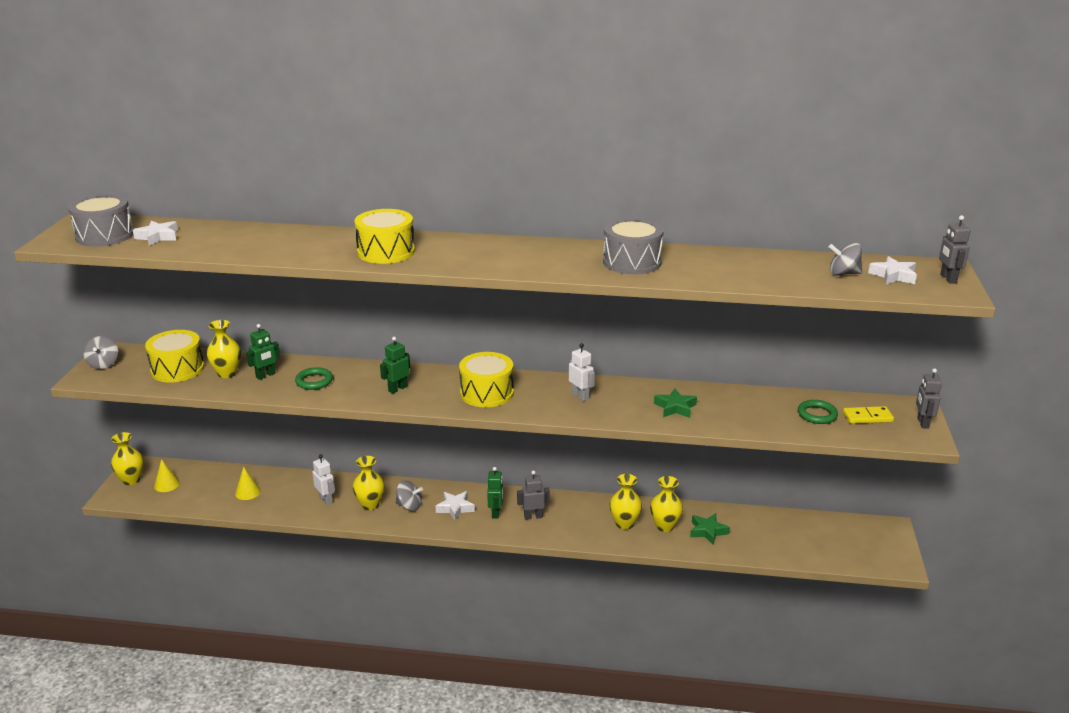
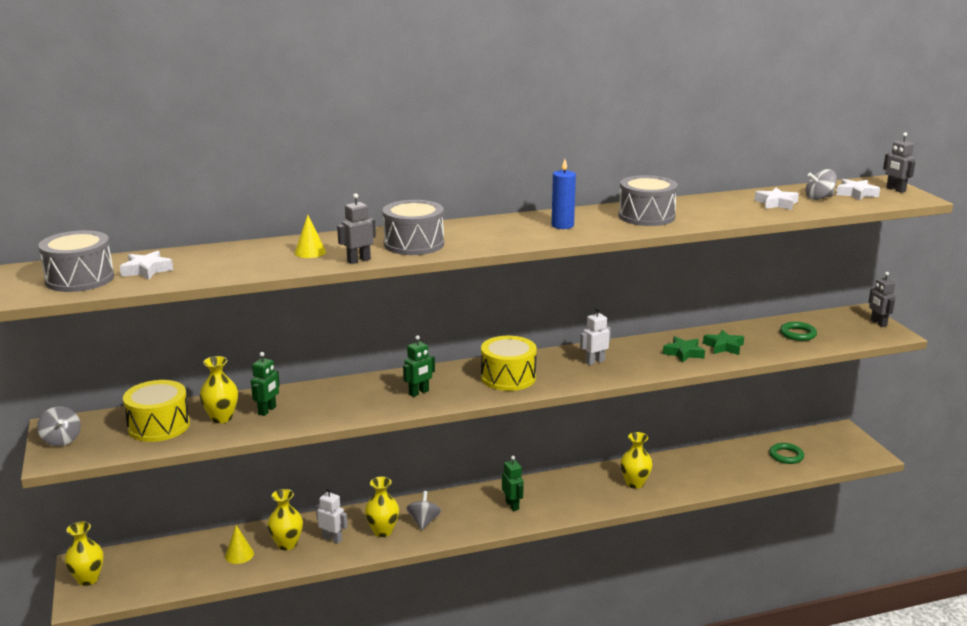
camera: 25 degrees left, 5 degrees down
(166, 484) = (136, 572): yellow cone -> yellow cone (310, 252)
(314, 381) = (326, 404): green ring -> green ring (786, 456)
(386, 252) = (414, 244): yellow drum -> grey drum
(397, 389) = (419, 392): green robot -> green robot turned 150 degrees counterclockwise
(409, 506) = (423, 522): grey spinning top -> grey spinning top turned 75 degrees counterclockwise
(455, 508) = (470, 511): white star -> white star (776, 203)
(533, 516) = (549, 499): grey robot -> grey robot (358, 260)
(539, 257) = (562, 225): none -> blue candle
(580, 396) = (594, 361): white robot -> white robot turned 60 degrees counterclockwise
(665, 526) = (670, 476): yellow vase -> yellow vase (287, 544)
(707, 531) = (708, 471): green star -> green star (723, 347)
(867, 417) = (836, 327): yellow domino -> none

